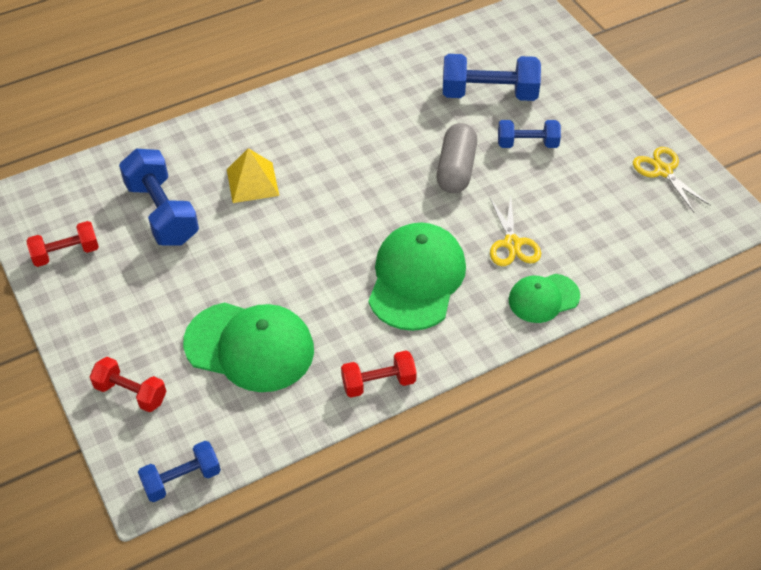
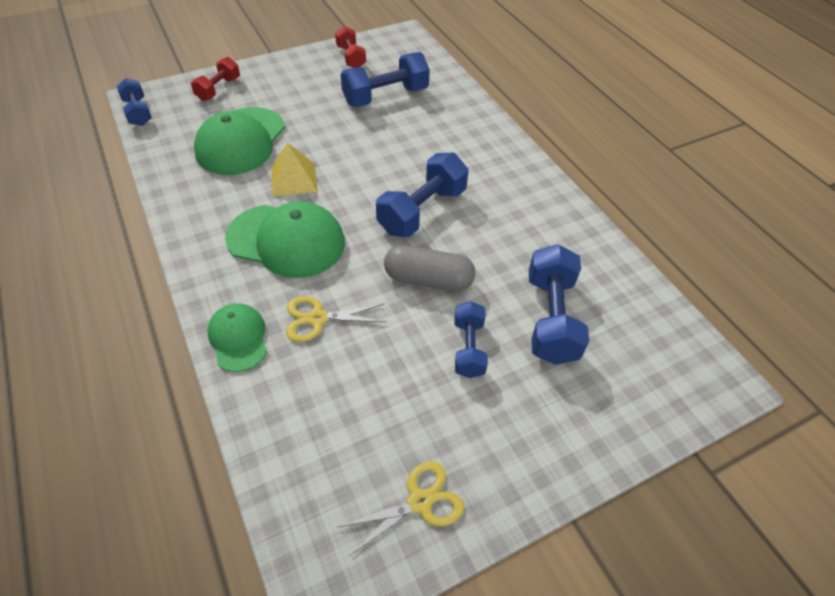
camera: 90 degrees right, 0 degrees up
(252, 182) = (416, 141): yellow pyramid -> yellow pyramid (294, 179)
(365, 175) = (422, 211): none -> blue dumbbell
(378, 383) = (180, 211): red dumbbell -> none

